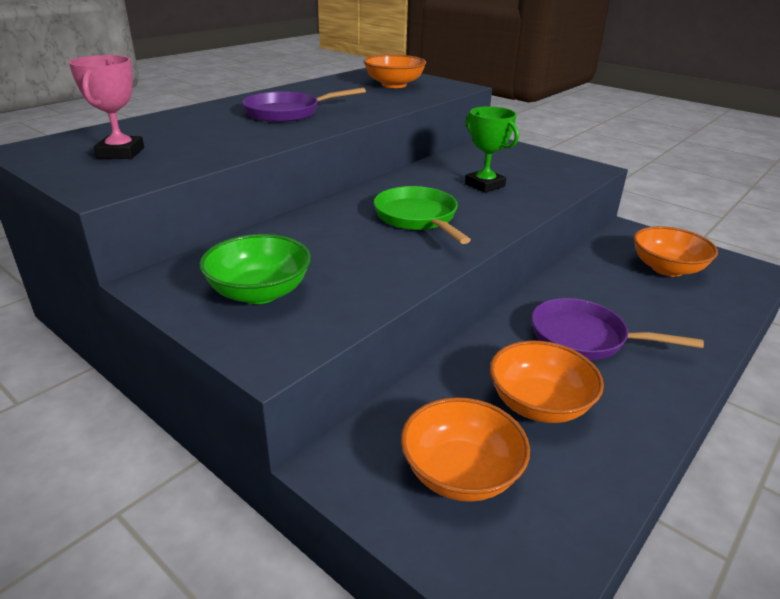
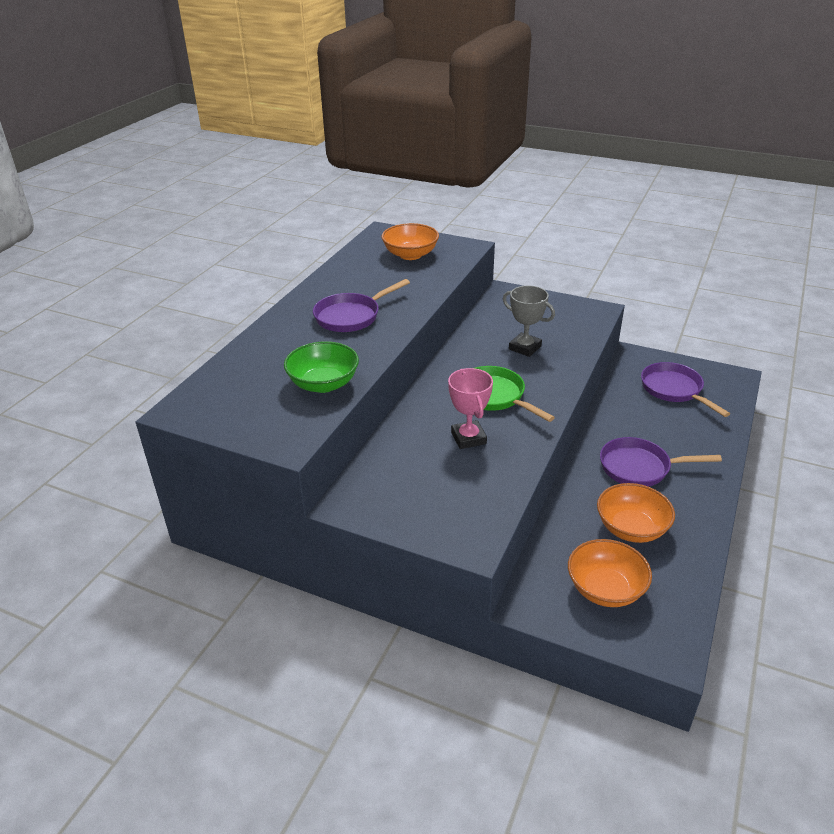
camera: 15 degrees left, 5 degrees up
(121, 153) = (262, 399): pink trophy -> pink trophy (468, 438)
(259, 292) = (427, 495): green bowl -> green bowl (323, 384)
(485, 185) = (525, 348): green trophy -> grey trophy
(667, 268) = (674, 390): orange bowl -> purple pan

